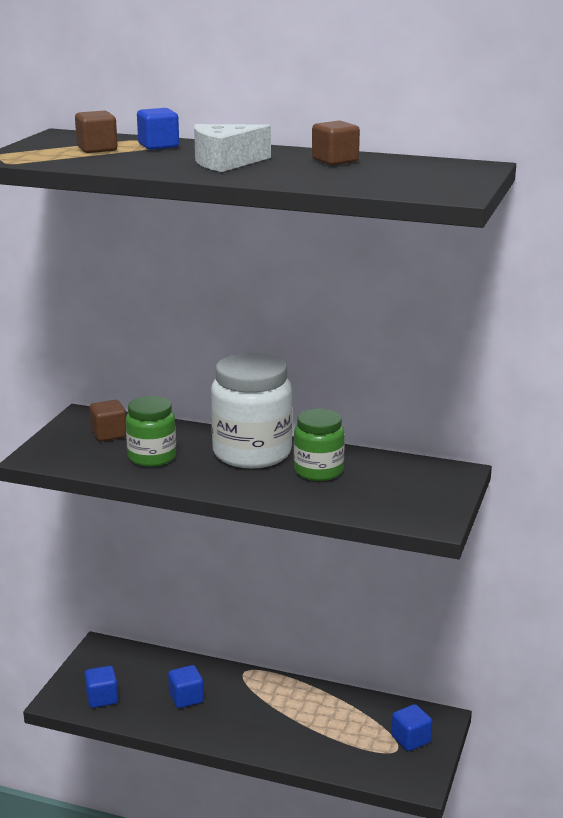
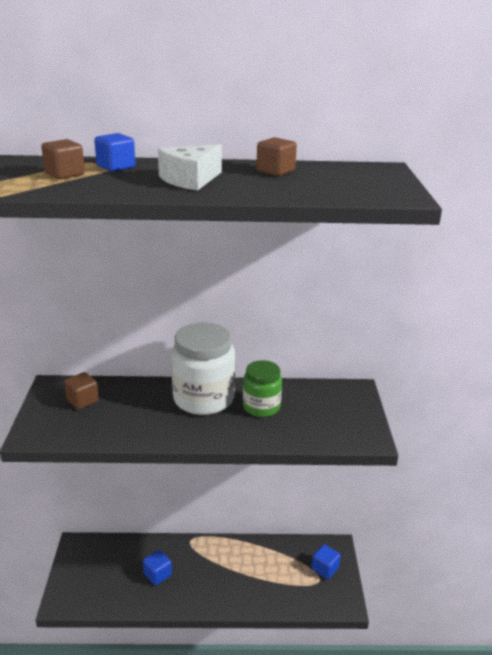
camera: 20 degrees left, 5 degrees up
(102, 698) = (94, 591): blue cube -> none
(152, 457) = (128, 417): green jar -> none

